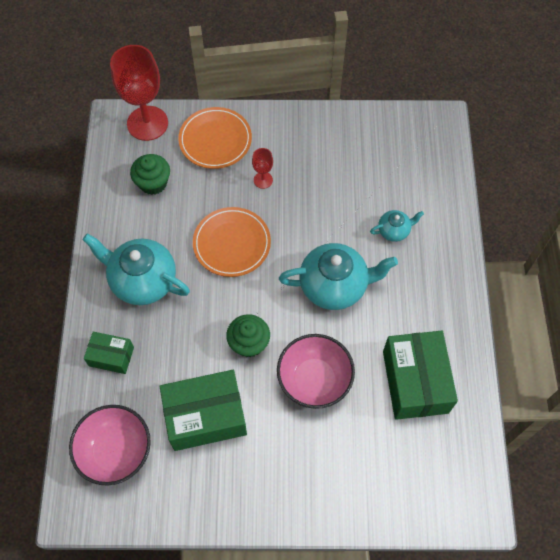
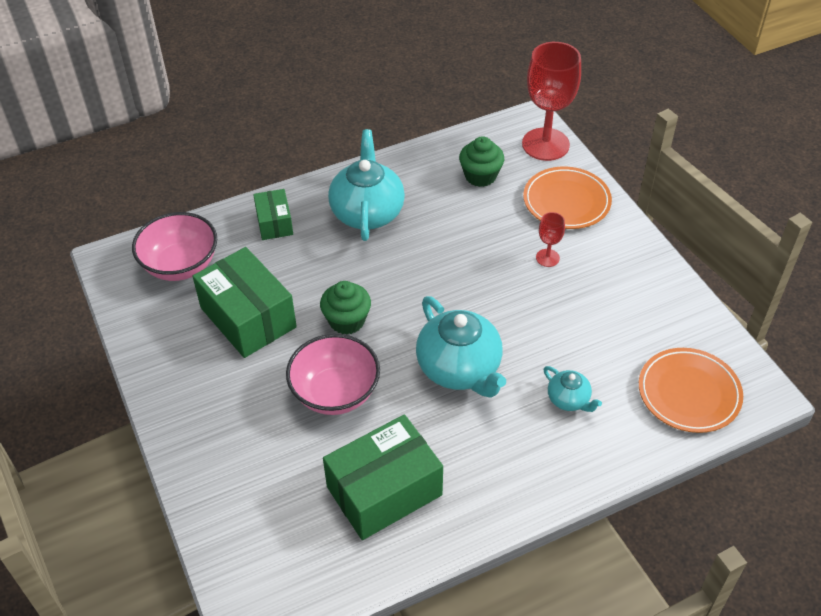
camera: 65 degrees right, 15 degrees down
(232, 244) = (453, 262): orange plate -> orange plate (689, 393)

